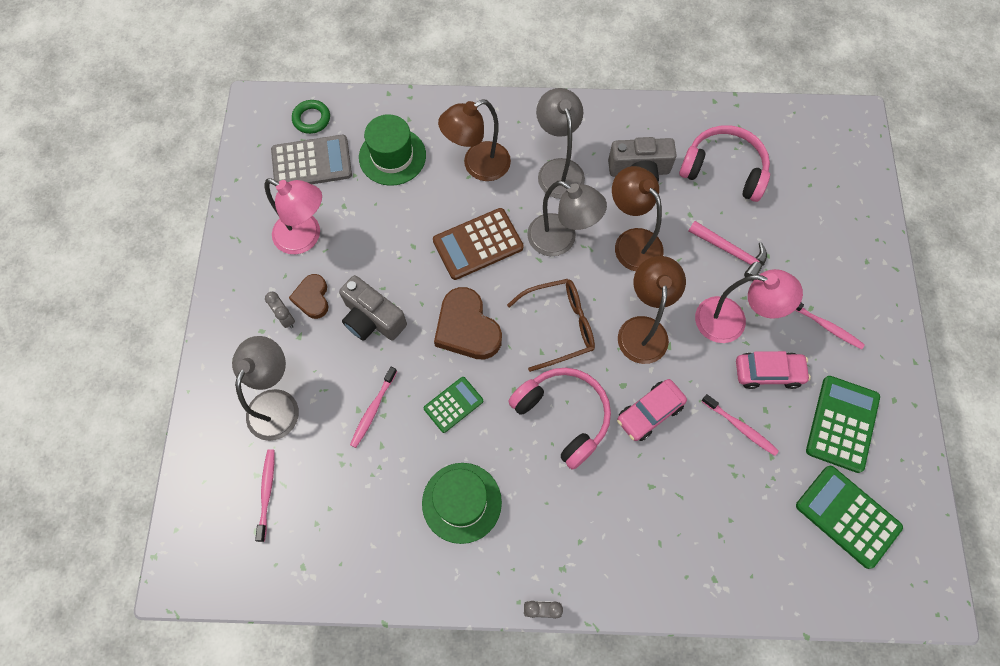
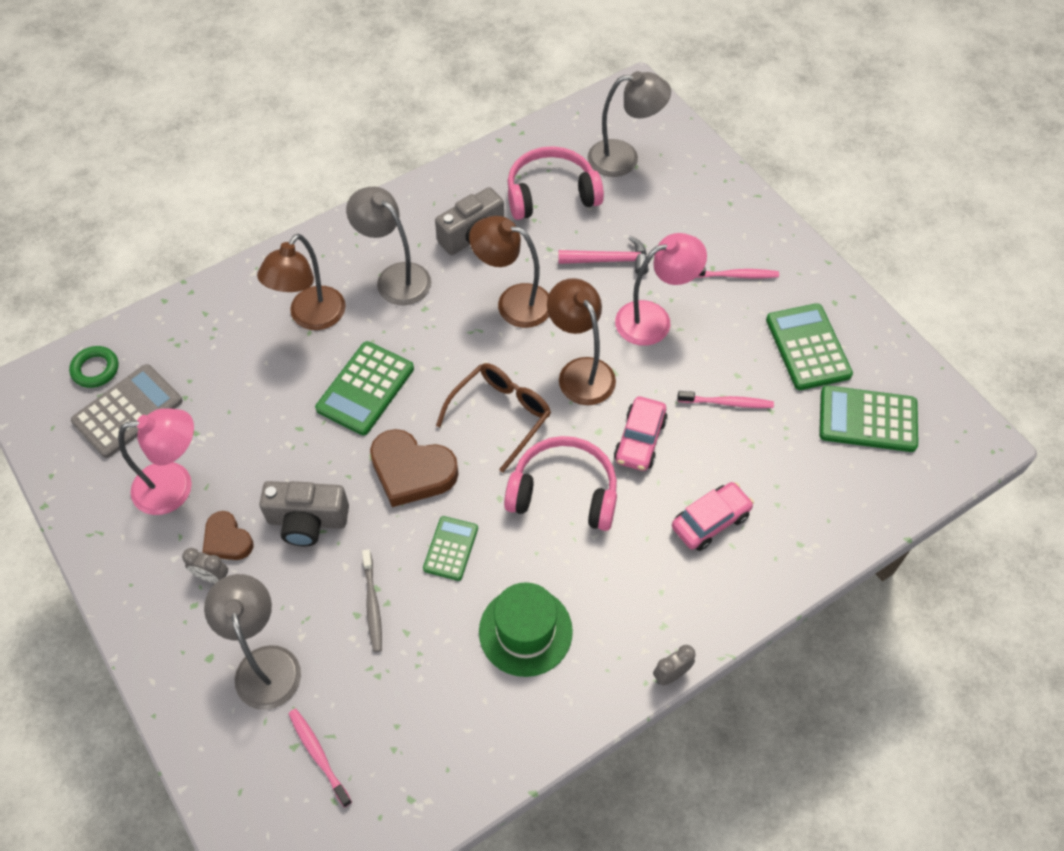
camera: 35 degrees left, 10 degrees down
(373, 409) = (372, 604): pink toothbrush -> grey toothbrush
(392, 156) = (213, 357): green hat -> none
(478, 244) = (365, 388): brown calculator -> green calculator
(561, 240) = (445, 339): grey lamp -> grey lamp (624, 158)
(768, 373) = (716, 343): pink car -> pink car (710, 521)

